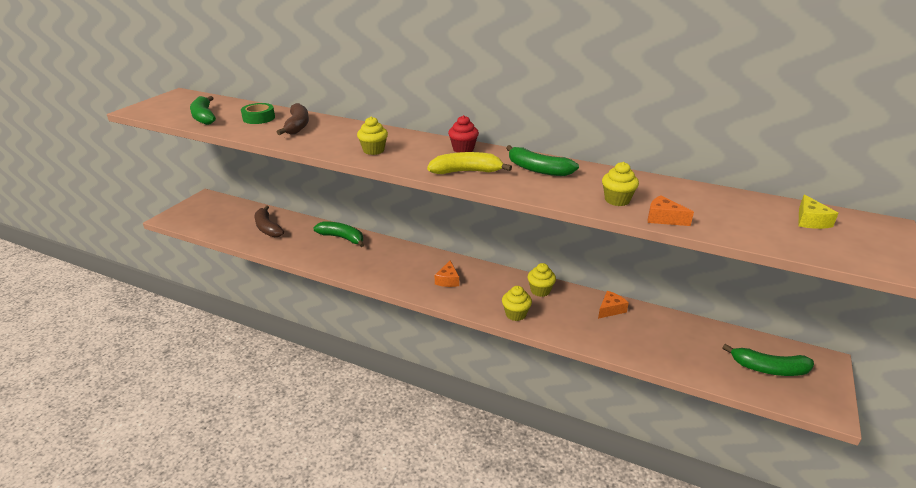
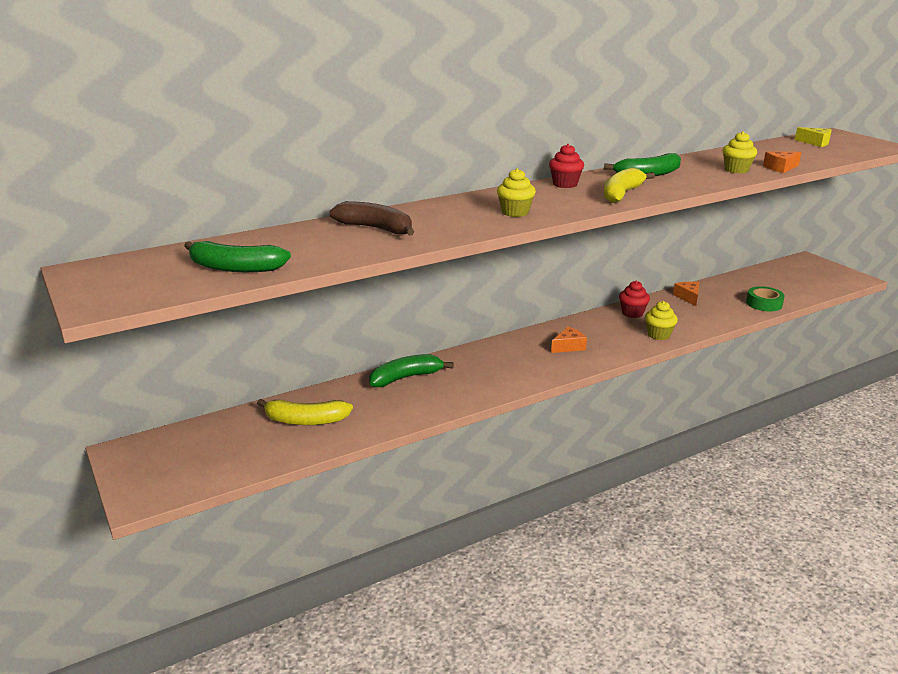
camera: 55 degrees left, 5 degrees down
(259, 118) = (306, 241): green tape -> green tape (764, 304)
(267, 228) = (306, 420): brown banana -> yellow banana
(448, 280) = (568, 346): orange cheese -> orange cheese turned 75 degrees counterclockwise
(540, 291) = (632, 313): yellow cupcake -> red cupcake
(769, 369) = (804, 277): green banana -> none

